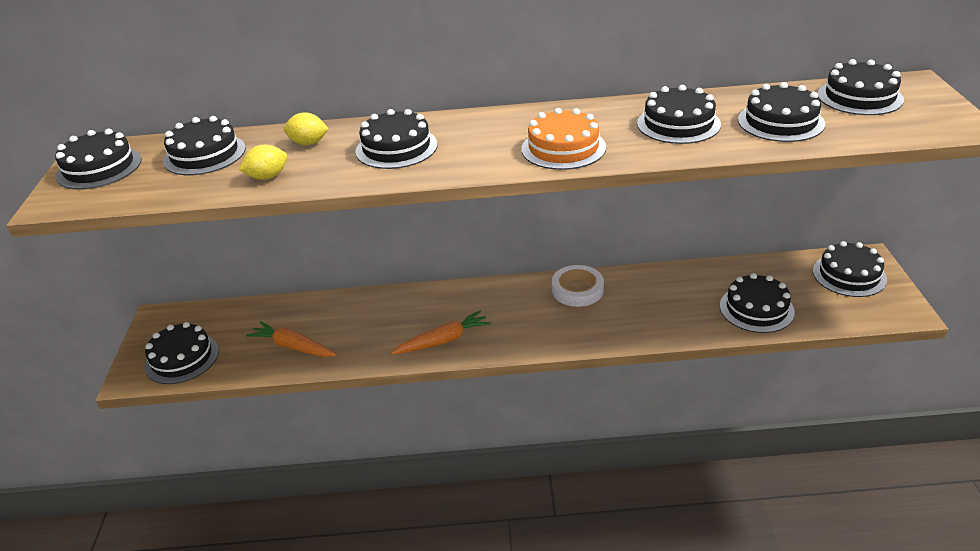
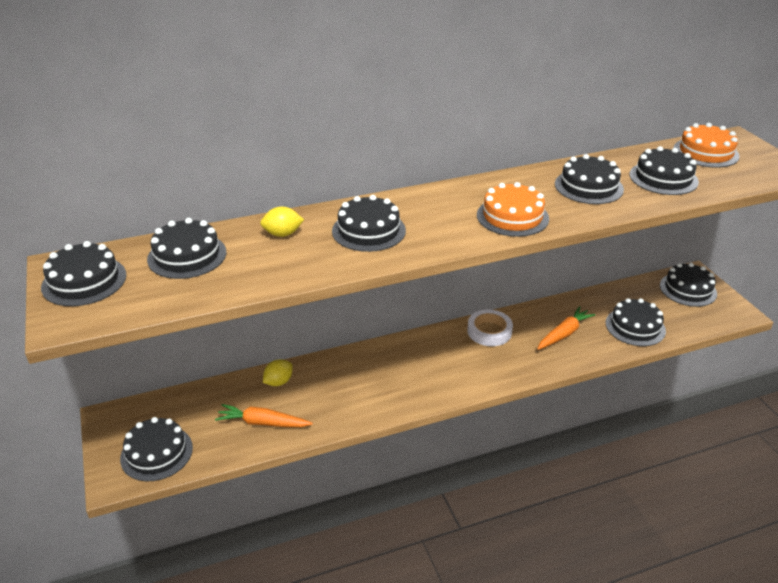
camera: 20 degrees left, 0 degrees up
(267, 177) = (267, 271): yellow lemon -> yellow lemon (278, 382)
(443, 341) = (398, 394): orange carrot -> orange carrot (564, 334)
(860, 97) = (705, 152): black cake -> orange cake

